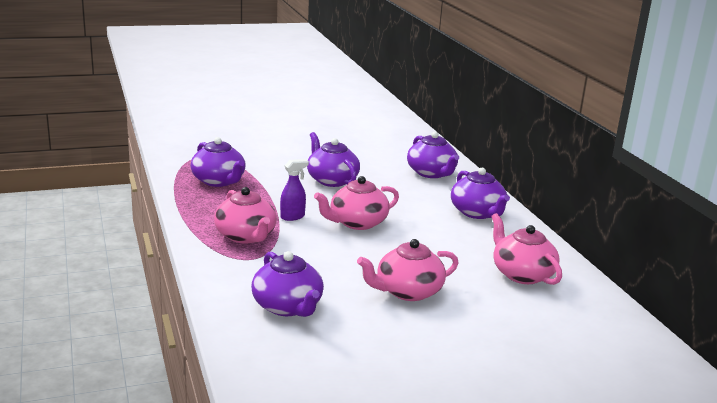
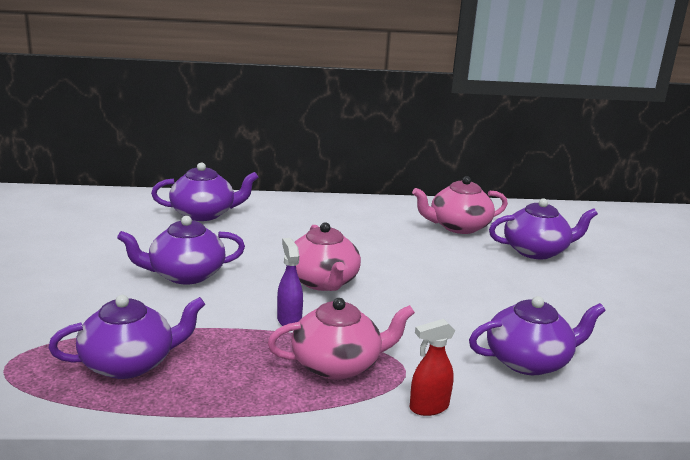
camera: 75 degrees left, 0 degrees up
(209, 268) = (428, 407): none -> red spray bottle
(407, 291) = (492, 285): pink teapot -> none
(477, 213) = (321, 215): purple teapot -> purple teapot (536, 251)

